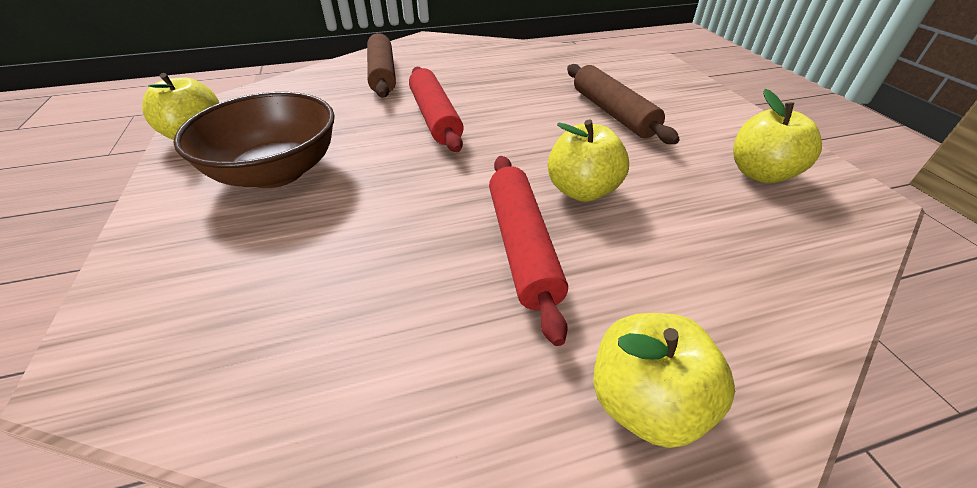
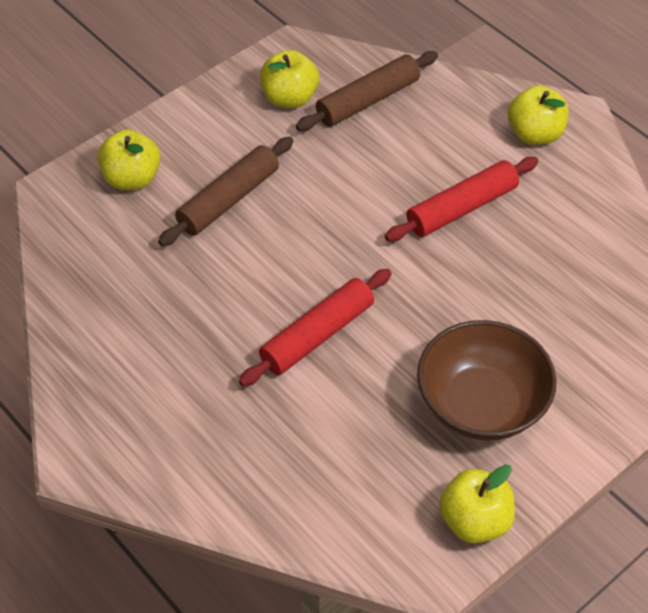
camera: 115 degrees left, 10 degrees up
(382, 74) = (236, 443): brown rolling pin -> brown rolling pin (368, 100)
(582, 190) = (377, 193): yellow apple -> yellow apple (132, 178)

